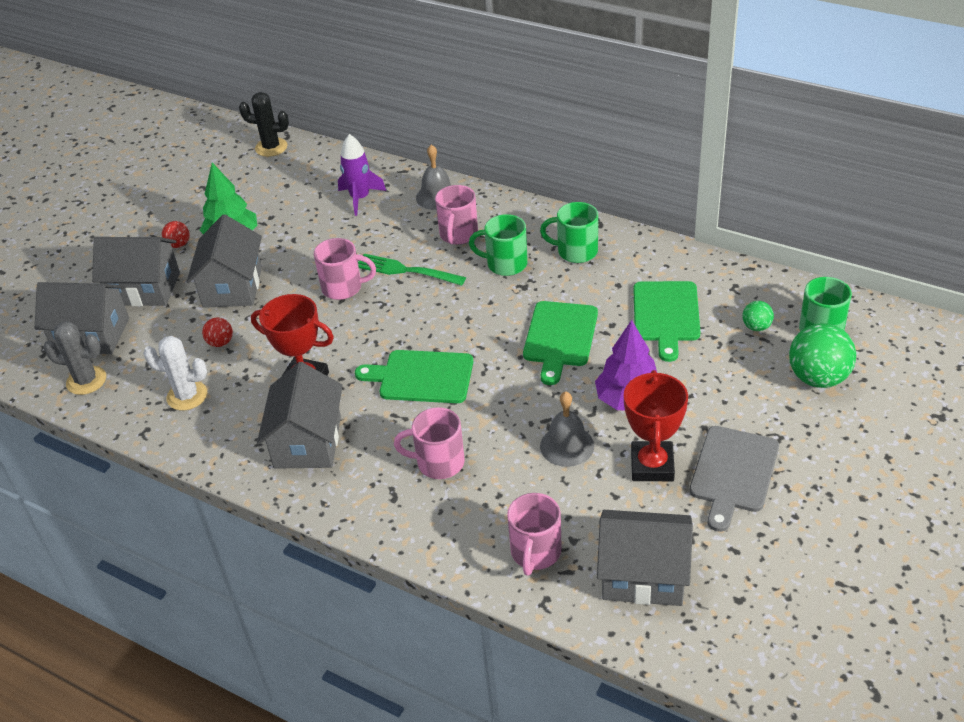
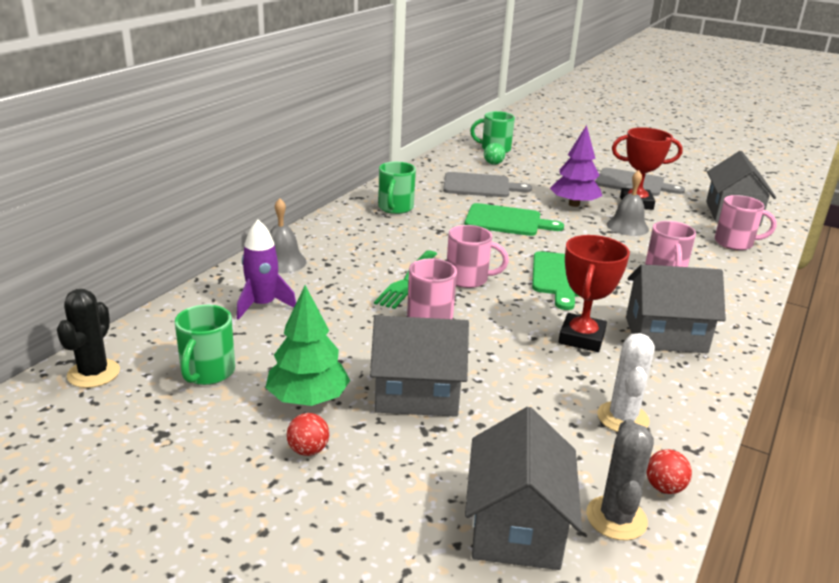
camera: 95 degrees left, 15 degrees down
(144, 288) = (409, 477): grey house -> none
(220, 343) = (525, 397): red ball -> red ball (664, 487)
(458, 235) = (354, 254): pink mug -> pink mug (468, 279)
(505, 264) = (406, 235): green mug -> green mug (207, 372)
(666, 315) = (480, 186): green cutting board -> grey cutting board
(818, 378) = (542, 155): green ball -> none

